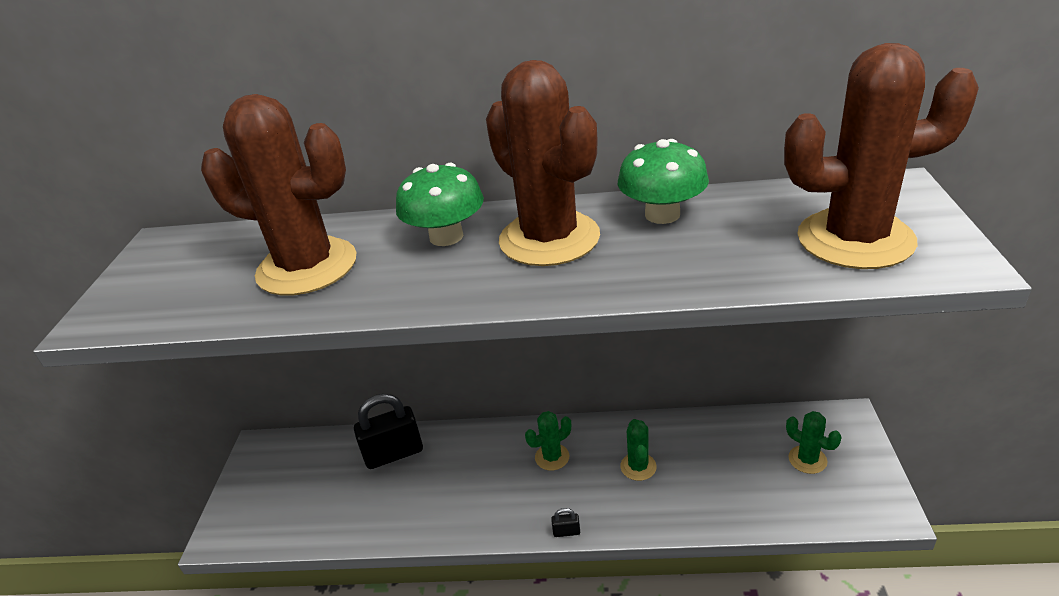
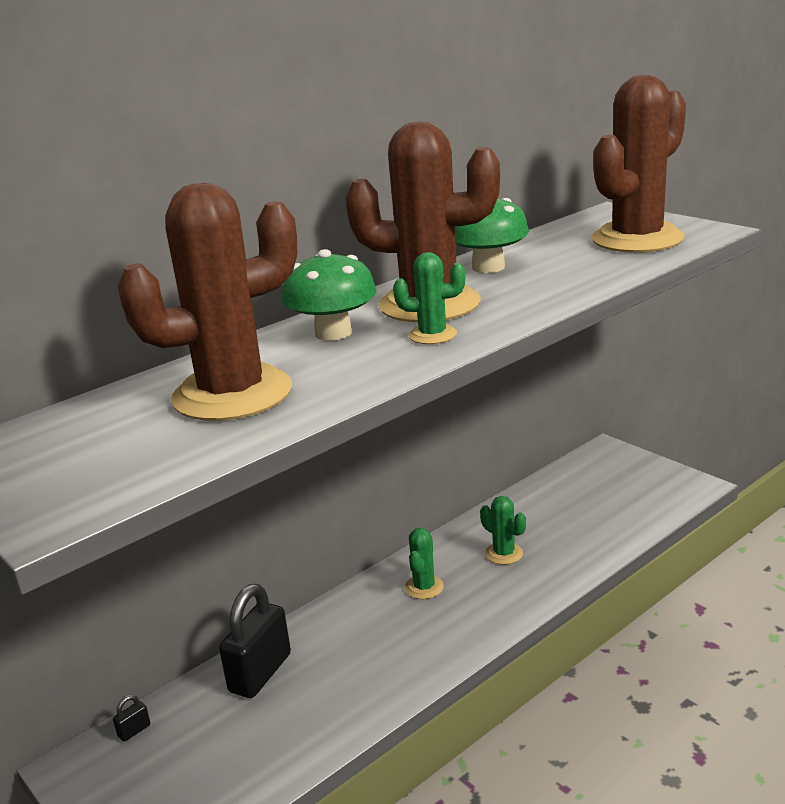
camera: 45 degrees left, 10 degrees down
(566, 532) = (508, 624): black padlock -> black padlock (134, 730)
(807, 459) = (613, 485): green cactus -> green cactus (432, 335)

